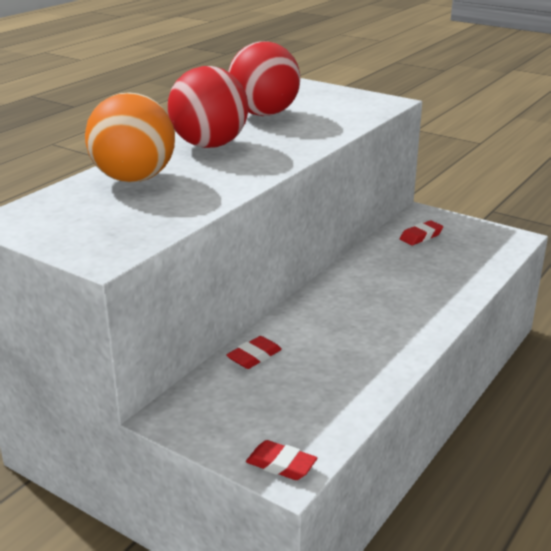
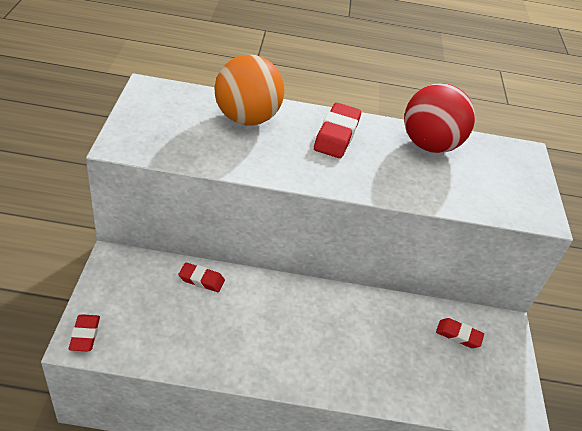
camera: 55 degrees right, 15 degrees up
(209, 145) = (336, 135): red ball -> red eraser

